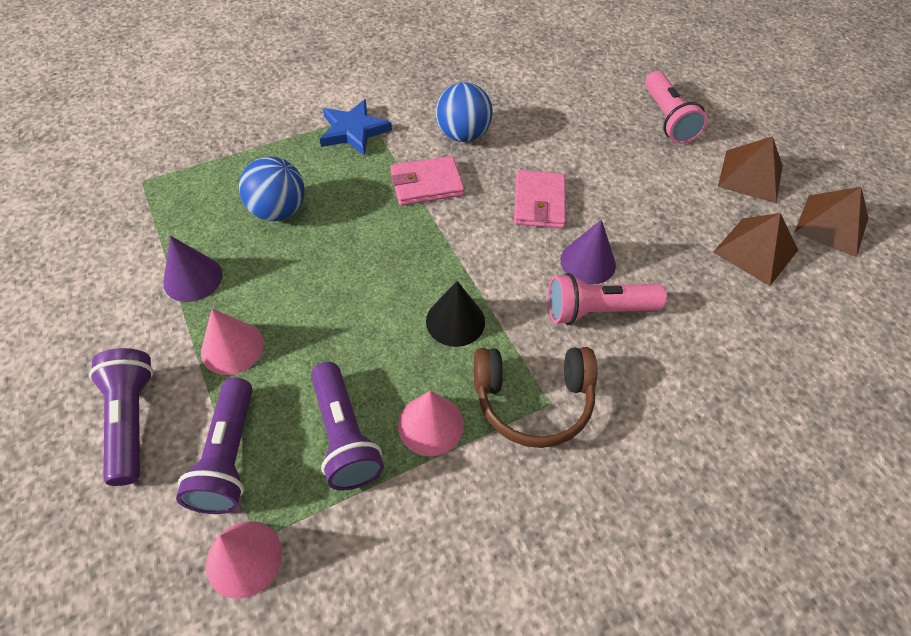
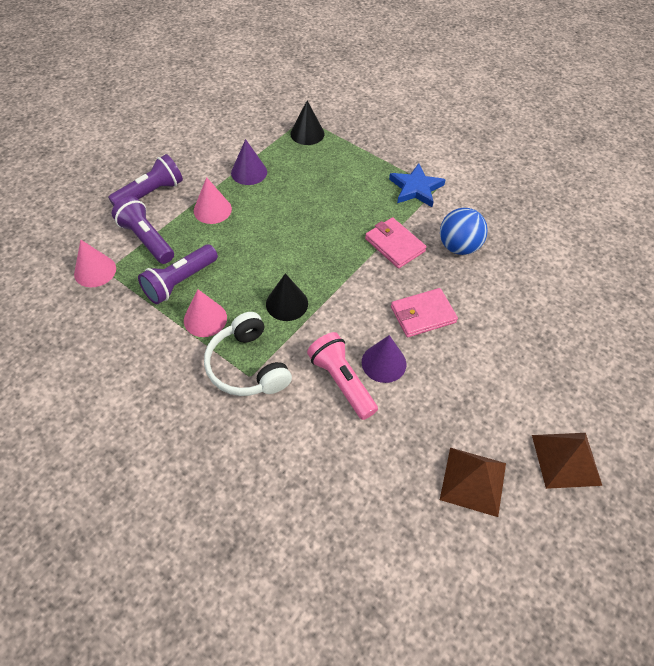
camera: 65 degrees right, 0 degrees up
(174, 189) = (307, 133): none -> black cone
(228, 457) = (146, 239): purple flashlight -> purple flashlight turned 75 degrees clockwise
(278, 211) = (321, 184): blue ball -> none
(533, 400) = (247, 366): brown headphones -> white headphones
(667, 119) = (589, 375): pink flashlight -> none
(831, 225) = (551, 543): brown pyramid -> none

